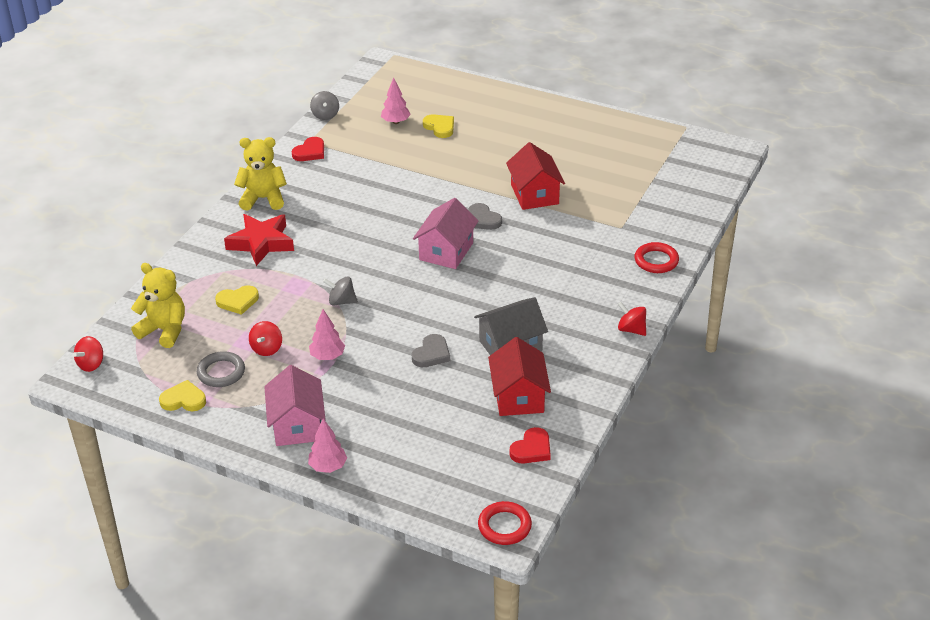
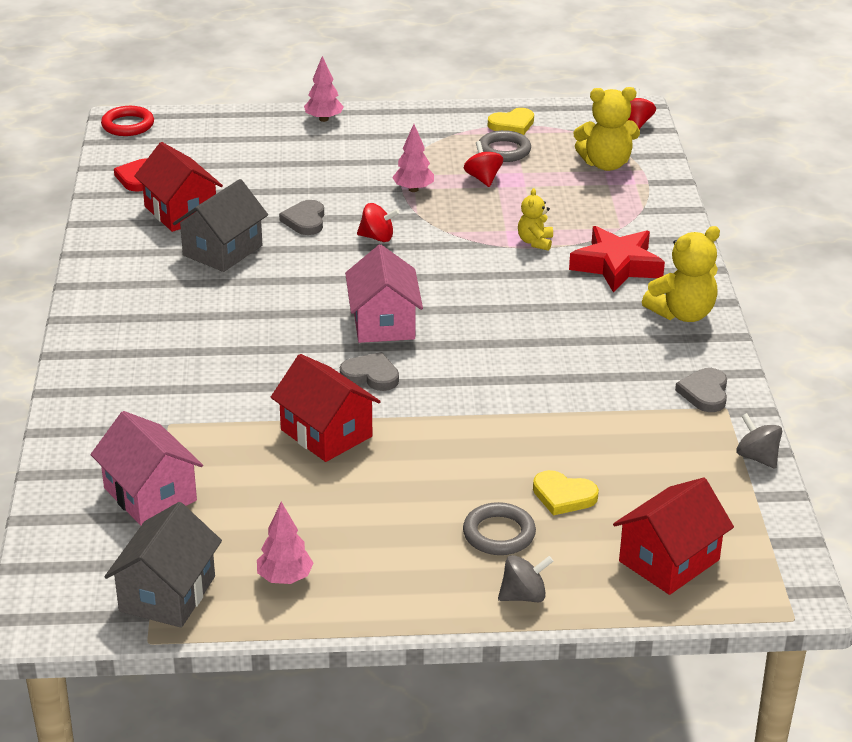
camera: 150 degrees right, 5 degrees down
(238, 301) = (566, 206): yellow heart -> none
(291, 279) = (535, 242): none -> yellow teddy bear
(297, 425) = (384, 136): pink house -> pink house (150, 494)
(310, 152) = (704, 393): red heart -> grey heart
(341, 301) = (453, 237): grey spinning top -> grey spinning top (523, 596)
(395, 122) = (640, 482): pink tree -> pink tree (285, 578)
(421, 88) = (669, 560): none -> red house
(487, 121) = (499, 534): none -> grey ring
(631, 329) = (88, 305): red spinning top -> red spinning top (377, 237)
(656, 261) = (94, 393): red ring -> none
(667, 143) = (167, 594): none -> grey house

